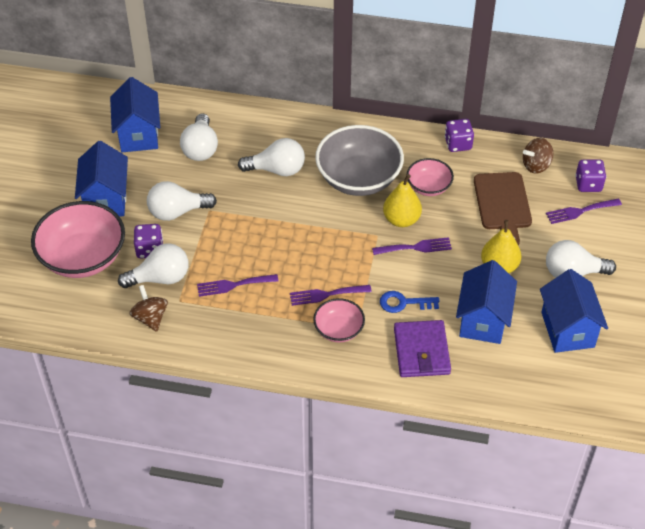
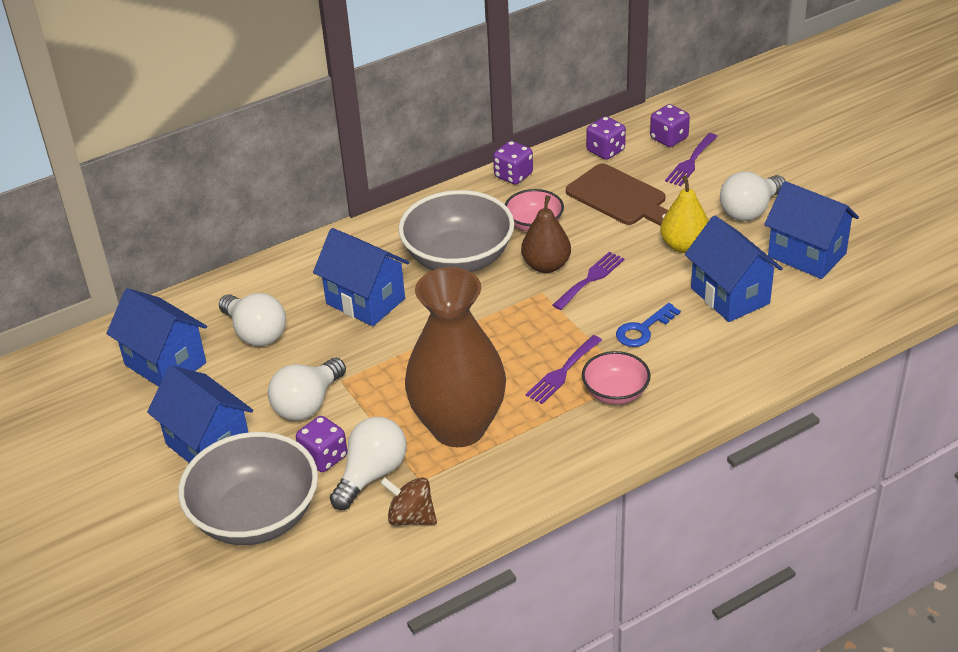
camera: 40 degrees left, 10 degrees down
(83, 257) = (255, 516): pink bowl -> grey bowl
(233, 285) = (459, 427): purple fork -> brown vase
(277, 170) = (365, 301): white light bulb -> blue house
(401, 220) = (546, 265): yellow pear -> brown pear
(421, 351) = (713, 356): purple wallet -> none
(536, 165) = (605, 151): brown spinning top -> purple dice

